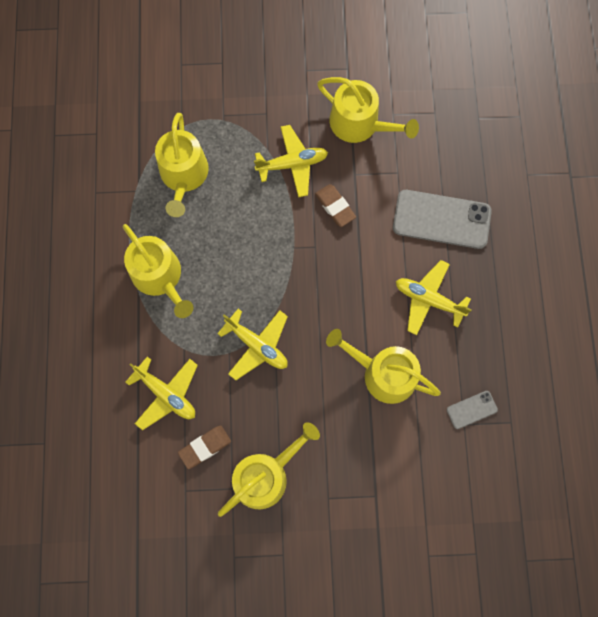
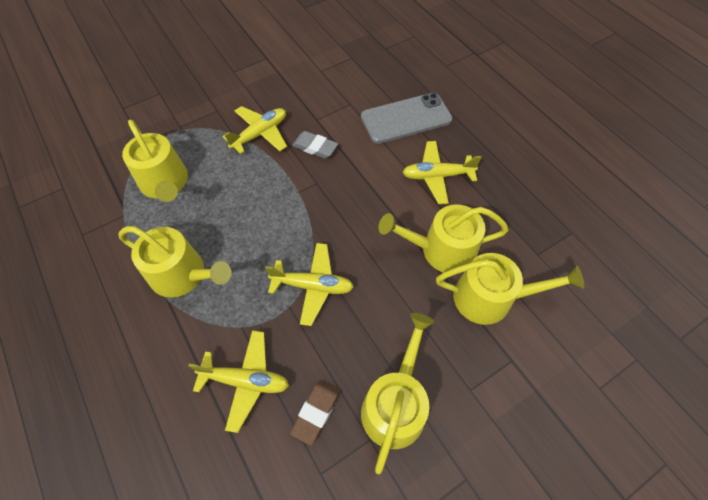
camera: 30 degrees left, 15 degrees down
(335, 207) = (315, 147): brown eraser -> grey eraser
(359, 124) = (299, 86): yellow watering can -> yellow watering can (490, 298)
(471, 409) = (534, 239): grey phone -> none

